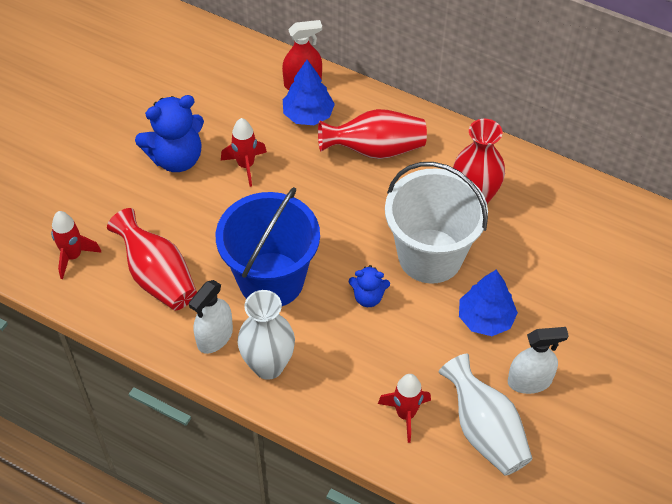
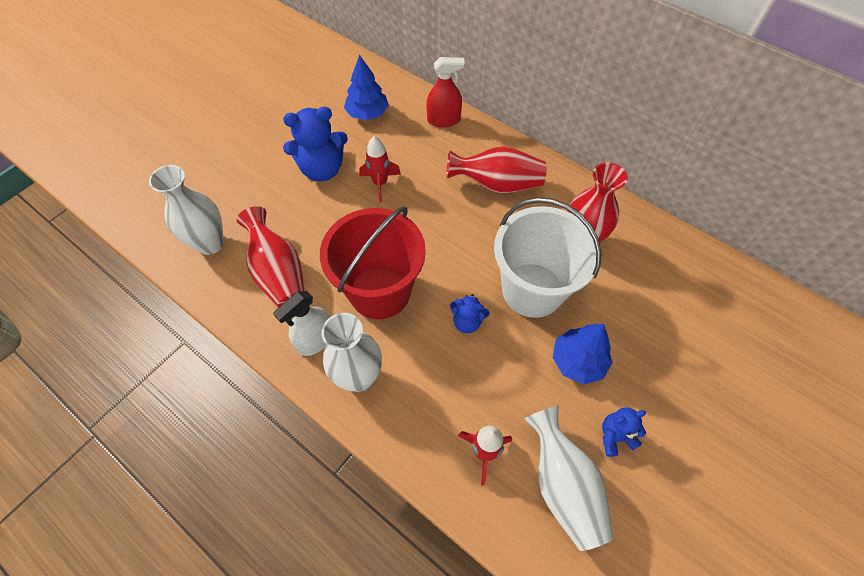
camera: 10 degrees right, 5 degrees up
(73, 256) = (210, 243): red rocket -> white vase
(271, 280) = (380, 291): blue bucket -> red bucket
(308, 115) = (443, 147): blue tree -> blue tree (367, 113)
(529, 381) = (615, 436): white spray bottle -> blue teddy bear

